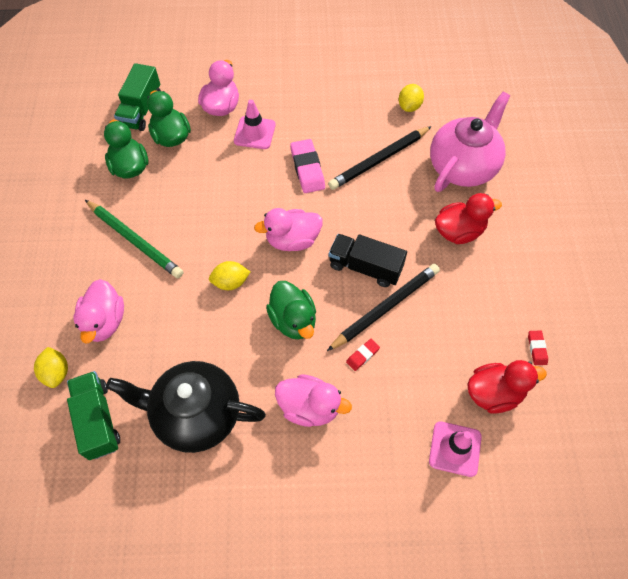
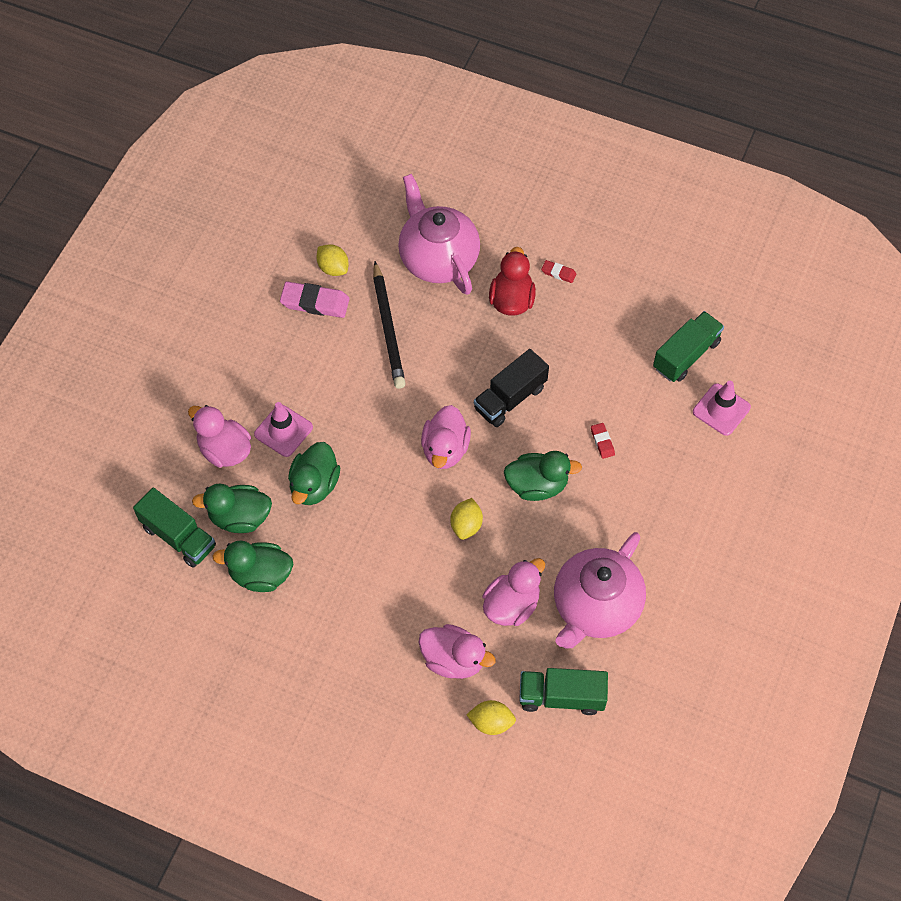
camera: 65 degrees left, 0 degrees up
(135, 240) = (366, 600): green pencil -> none
(195, 414) = (595, 607): black teapot -> pink teapot
(218, 169) = (314, 485): none -> green duck
(307, 169) = (362, 399): pink eraser -> pink eraser (315, 302)
(309, 407) = (632, 507): pink duck -> pink duck (511, 605)
(385, 307) = (562, 400): black pencil -> none
(494, 393) = (686, 355): red duck -> green truck
(537, 348) = (661, 301): red eraser -> red eraser (558, 273)

